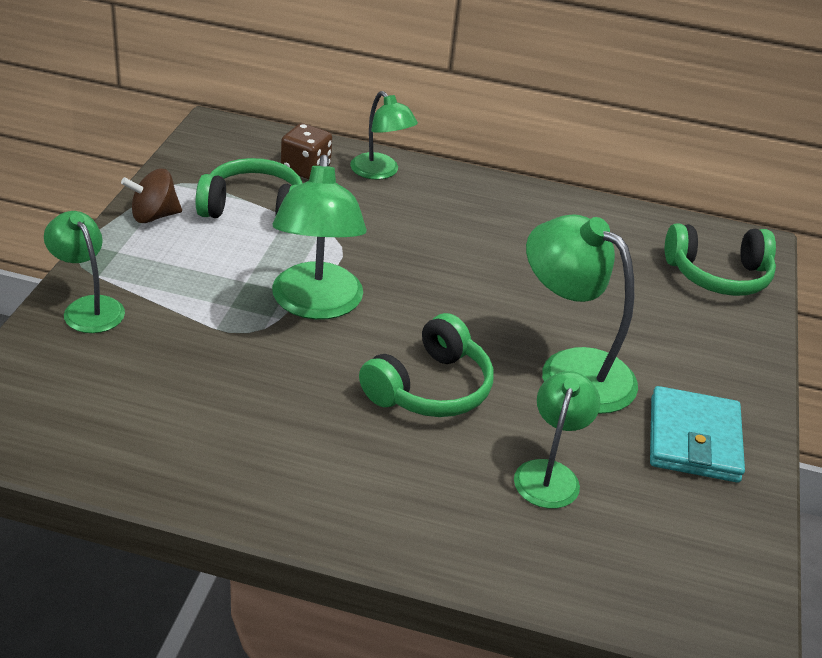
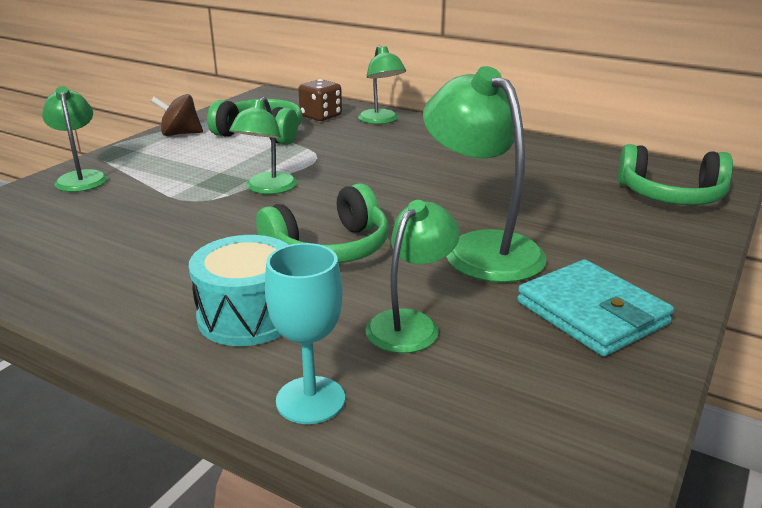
camera: 20 degrees right, 10 degrees down
(316, 305) = (267, 189): green lamp -> green lamp, size x0.62
(401, 485) = (248, 316): none -> turquoise drum
(507, 569) = (310, 400): none -> turquoise goblet
(693, 439) = (591, 313): turquoise wallet -> turquoise wallet turned 60 degrees counterclockwise

